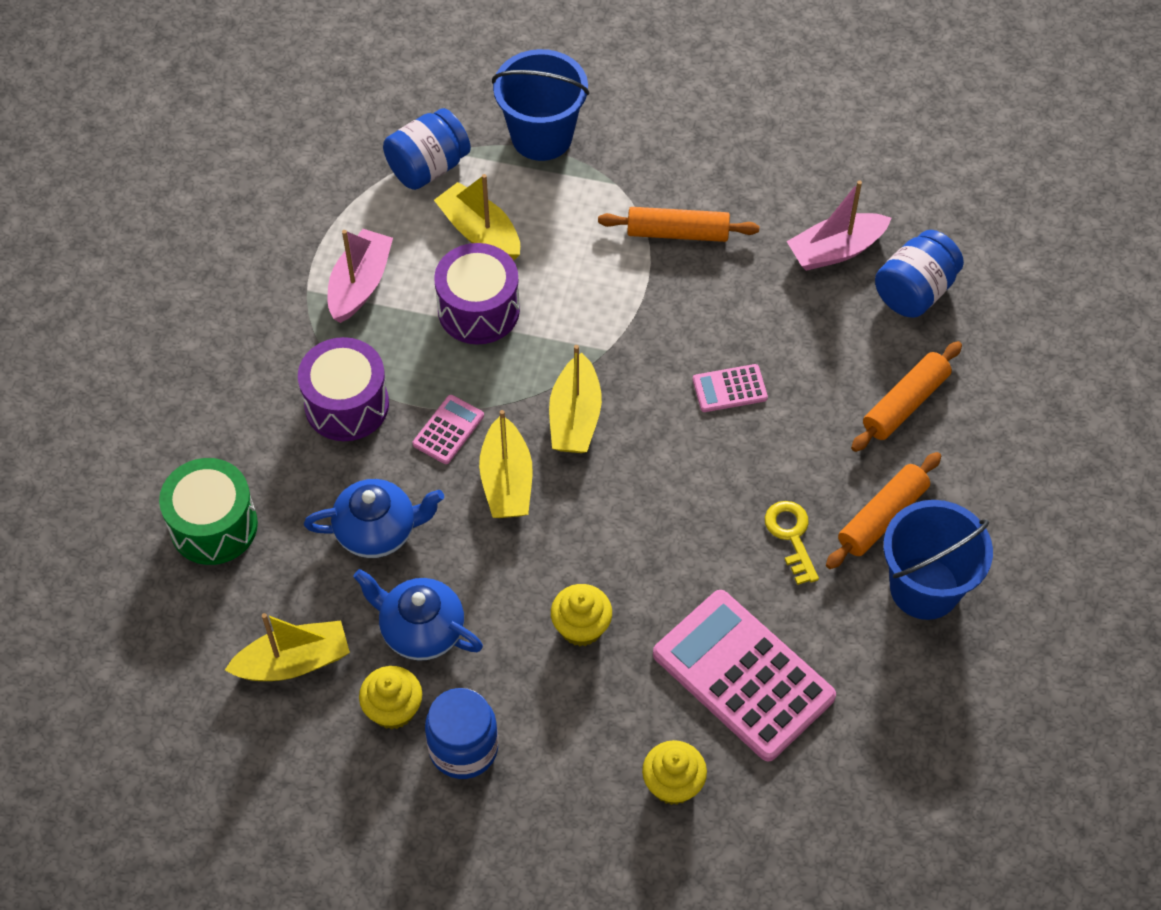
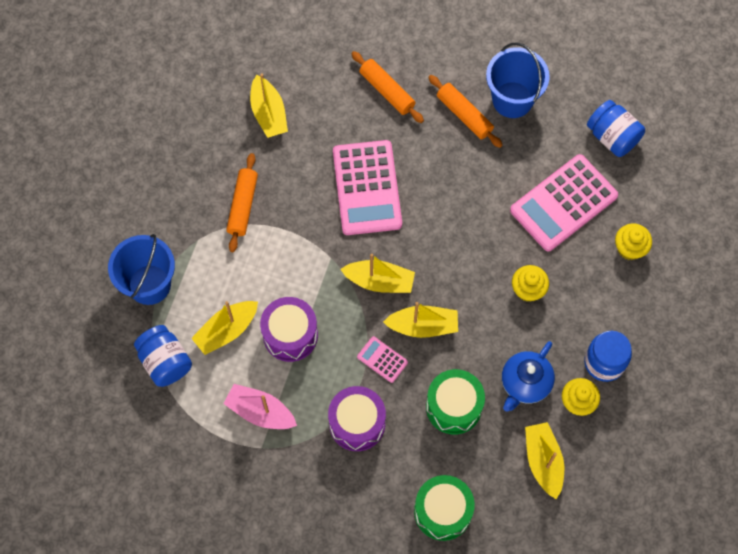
camera: 85 degrees left, 10 degrees up
(378, 531) = (453, 407): blue teapot -> green drum
(729, 389) = (367, 188): pink calculator -> pink calculator, size x2.22
(791, 536) = (474, 166): yellow key -> none
(835, 250) = (268, 113): pink boat -> yellow boat
(914, 291) = (305, 73): blue jar -> blue jar (612, 137)

